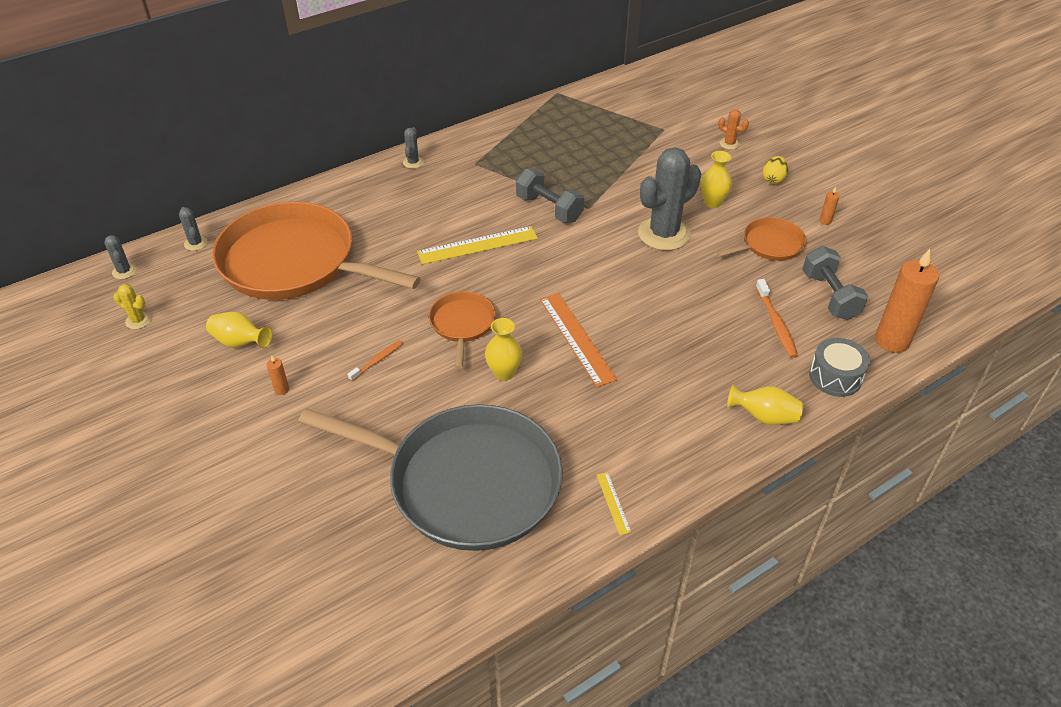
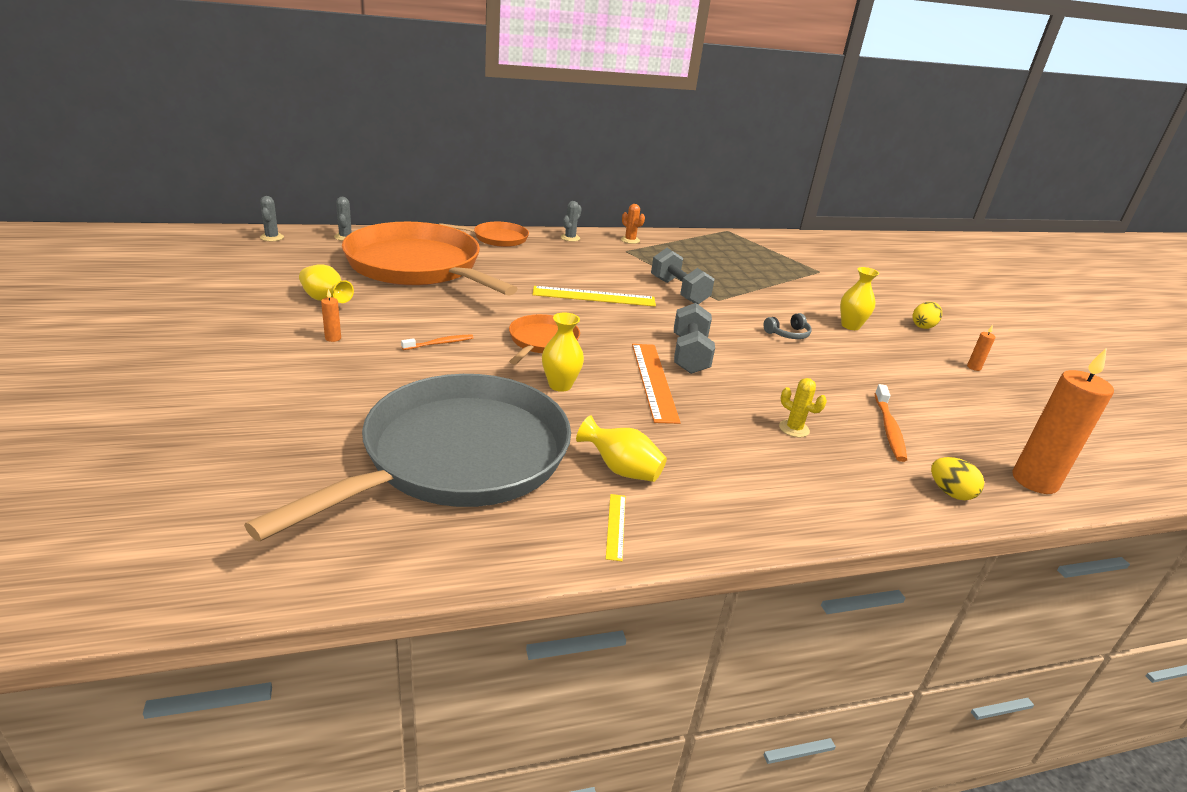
camera: 15 degrees right, 15 degrees down
(138, 320) = (253, 265): yellow cactus -> yellow cactus (794, 429)
(466, 482) = (458, 457): grey pan -> grey pan turned 90 degrees counterclockwise
(664, 234) = (788, 334): grey cactus -> grey headphones
(729, 144) = (884, 294): orange cactus -> orange cactus (630, 240)
(764, 417) = (844, 503): yellow vase -> yellow vase (621, 469)
(769, 244) = (903, 368): orange pan -> orange pan (497, 238)
(829, 296) = (962, 424): grey dumbbell -> grey dumbbell (689, 355)
(835, 377) = (950, 493): grey drum -> yellow egg

